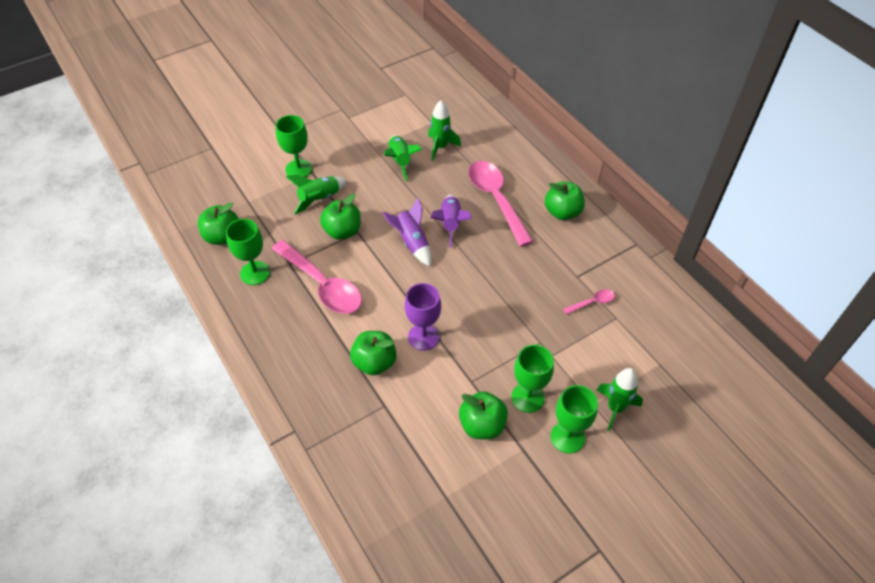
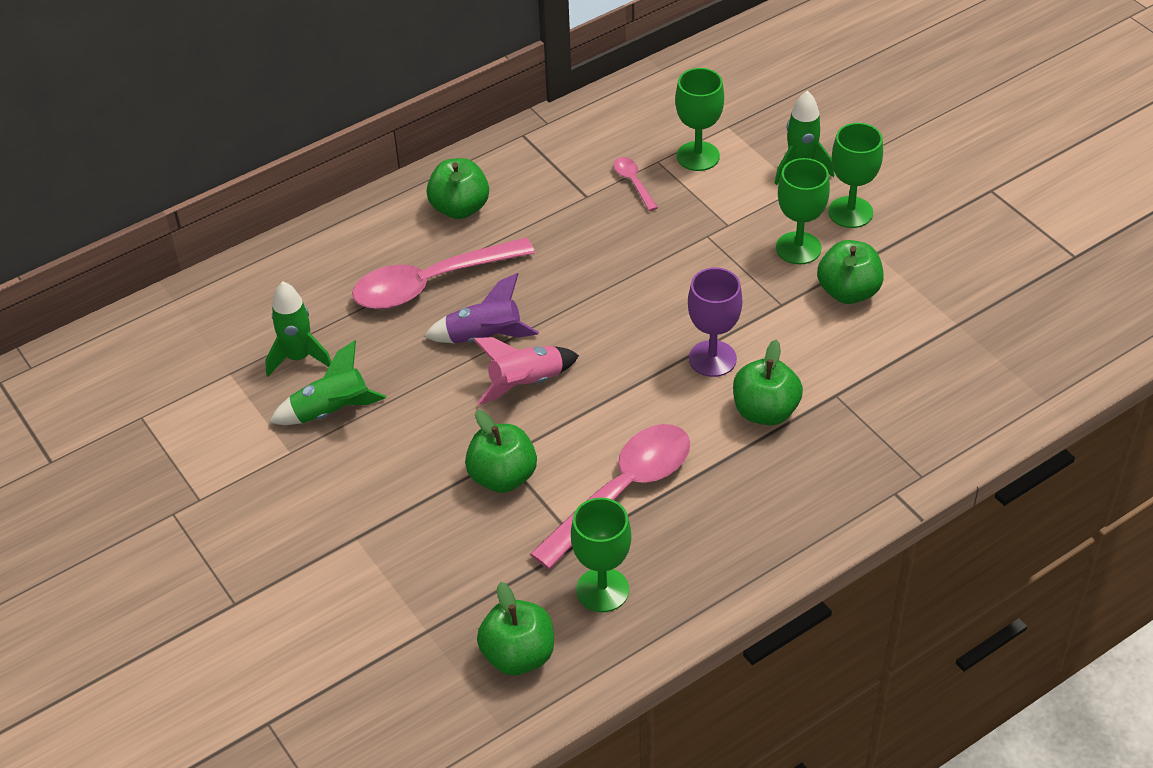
camera: 90 degrees left, 5 degrees down
(298, 169) = (343, 561): green goblet -> green goblet (698, 156)
(319, 199) = (424, 519): green rocket -> none
(412, 242) = (526, 383): purple rocket -> pink rocket

